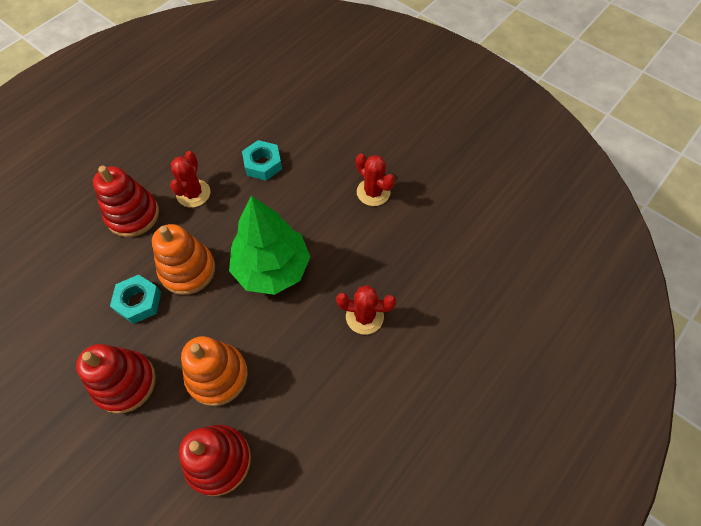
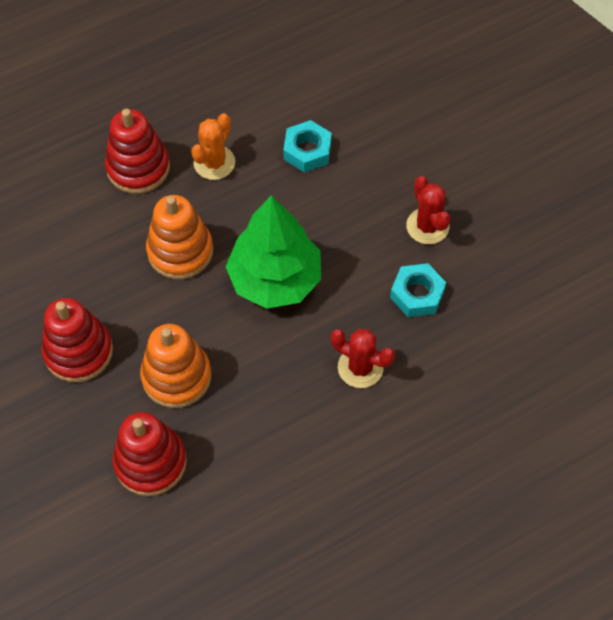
camera: 20 degrees right, 0 degrees up
(138, 302) = (116, 269): turquoise nut -> turquoise nut (417, 294)
(193, 193) = (214, 163): red cactus -> orange cactus

